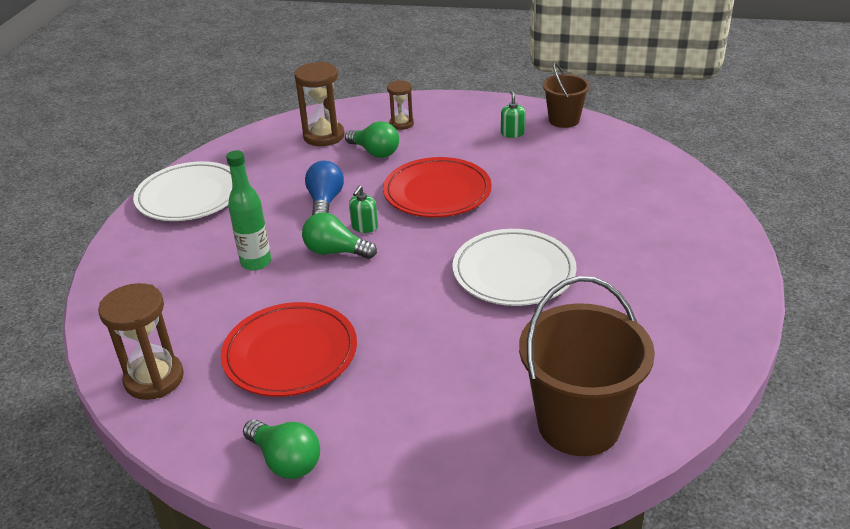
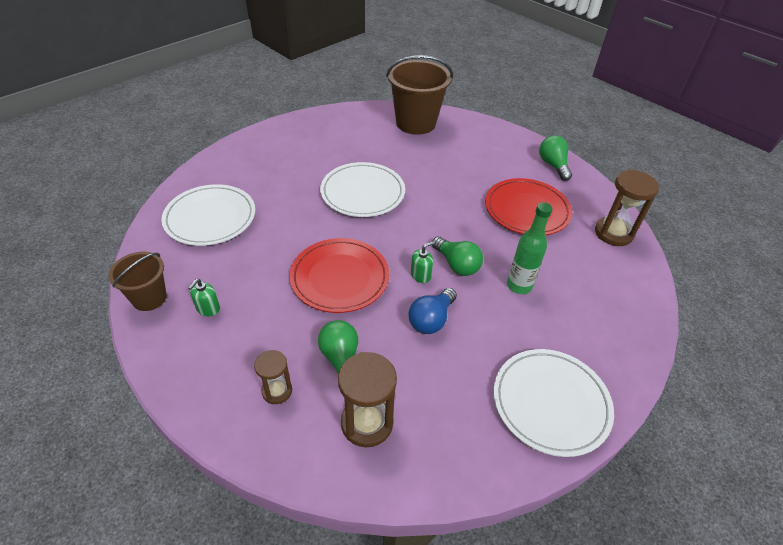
camera: 150 degrees left, 10 degrees up
(620, 178) = (210, 218): none -> white plate

